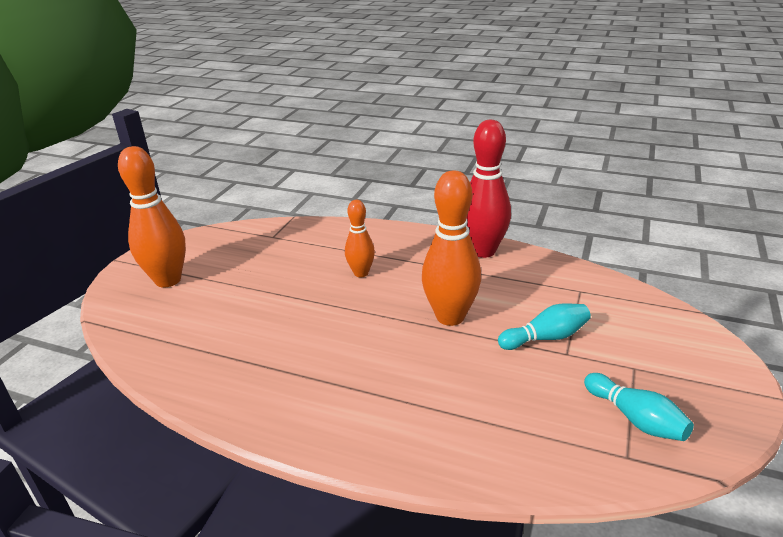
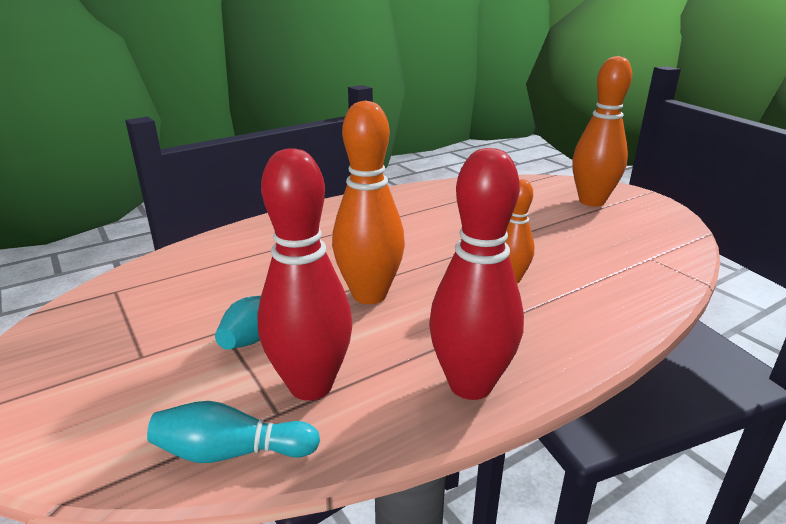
camera: 125 degrees right, 5 degrees down
(552, 291) = (311, 385): none -> red bowling pin
(635, 419) = (119, 315): turquoise bowling pin -> turquoise bowling pin (232, 452)

